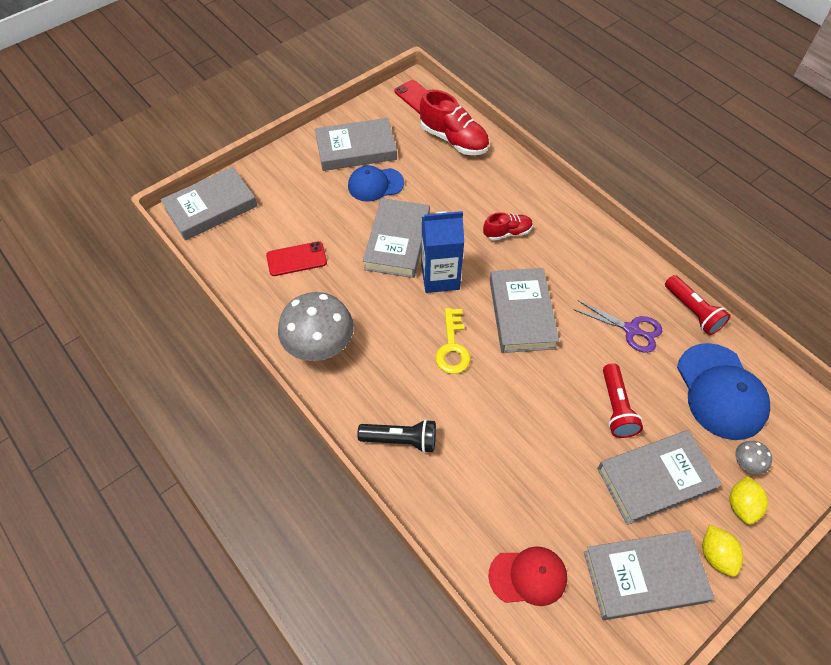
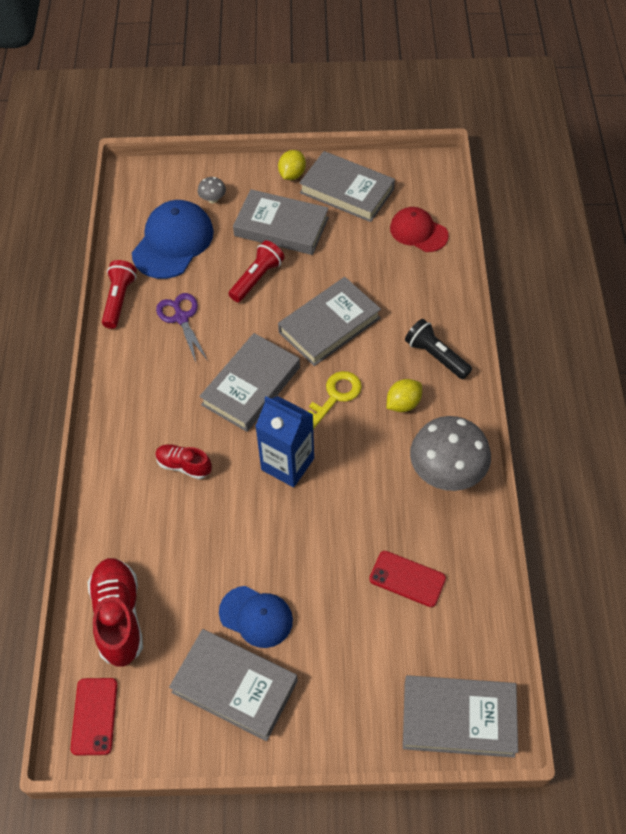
camera: 140 degrees left, 0 degrees up
(397, 241) = (293, 529): grey book -> grey book (329, 325)
(741, 505) = (245, 184): yellow lemon -> yellow lemon (403, 404)

